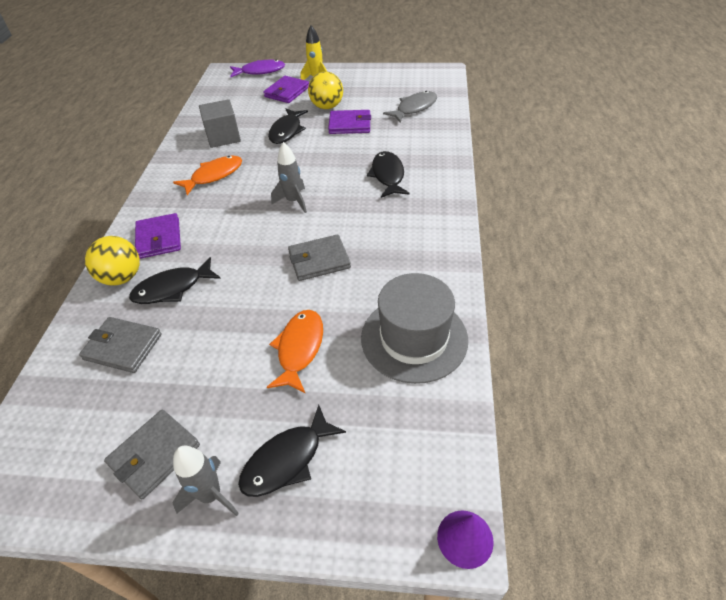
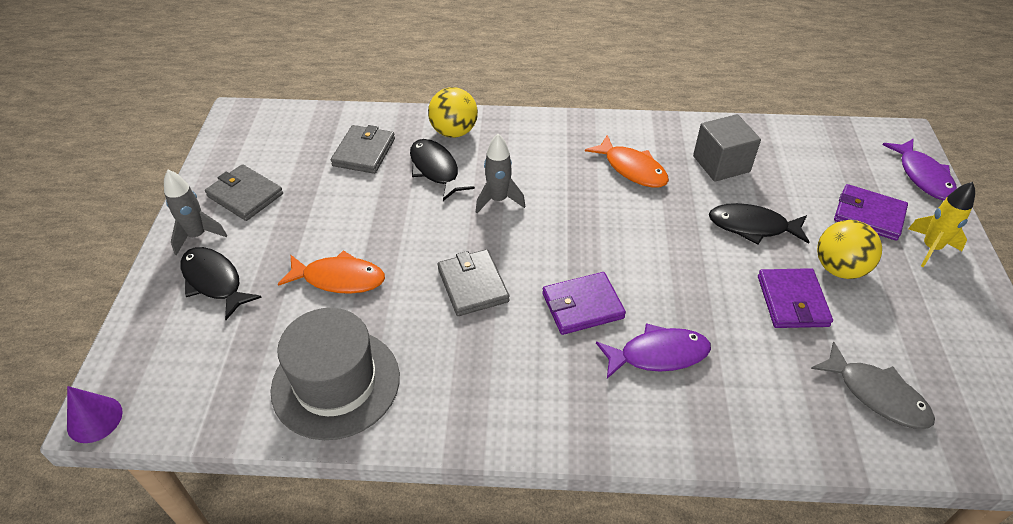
camera: 85 degrees right, 0 degrees up
(159, 238) = (512, 145): purple wallet -> purple wallet (582, 306)
(293, 201) = (586, 250): grey rocket -> grey rocket (498, 200)
(388, 175) = (658, 354): black fish -> purple fish

